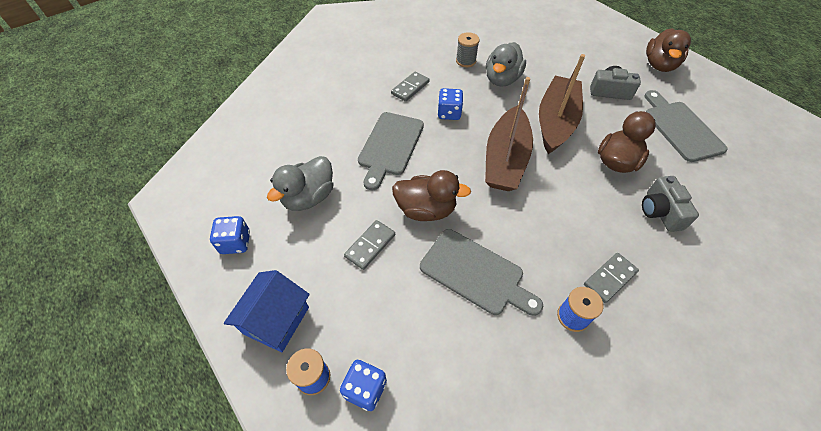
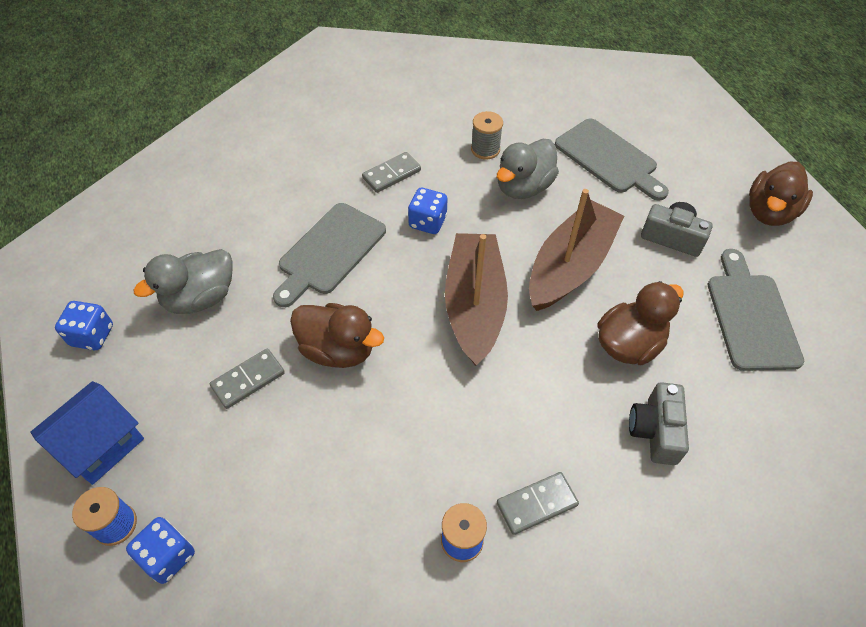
camera: 15 degrees right, 0 degrees up
(475, 273) = (363, 450): grey cutting board -> grey cutting board (609, 158)
(505, 159) = (474, 305): brown boat -> brown boat turned 150 degrees clockwise

